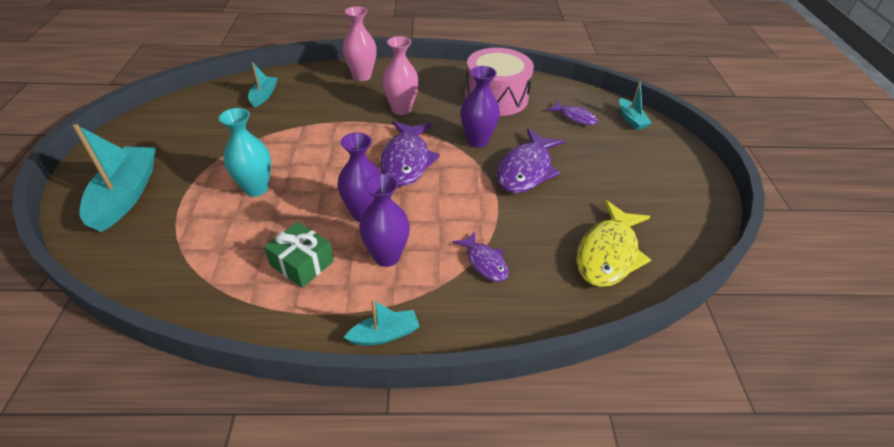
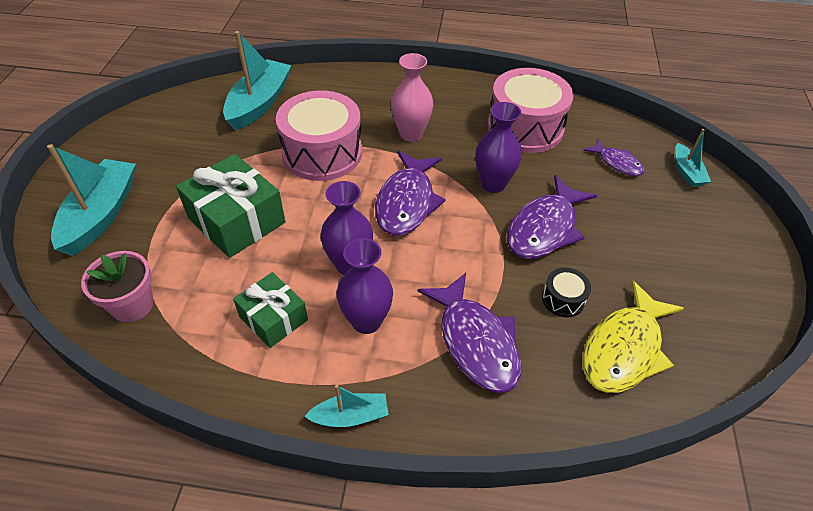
camera: 10 degrees right, 5 degrees up
(166, 267) = (132, 305): none -> pink flower pot
(256, 188) = (236, 220): turquoise vase -> green gift
(264, 96) = (259, 103): turquoise boat -> turquoise boat, size x1.90
(326, 129) = (322, 153): none -> pink drum
(362, 76) = (372, 86): pink vase -> none
(484, 262) = (476, 342): purple fish -> purple fish, size x1.79
(551, 221) = (563, 299): none -> black drum

